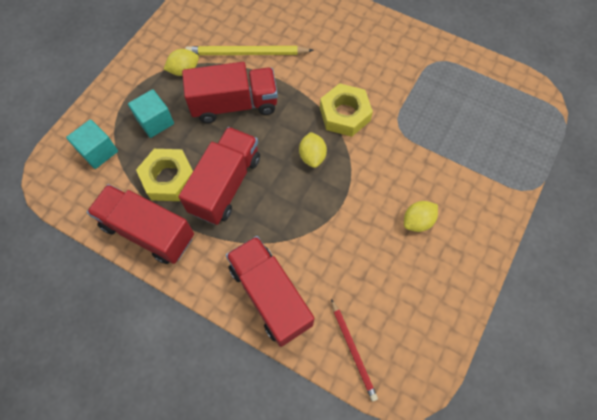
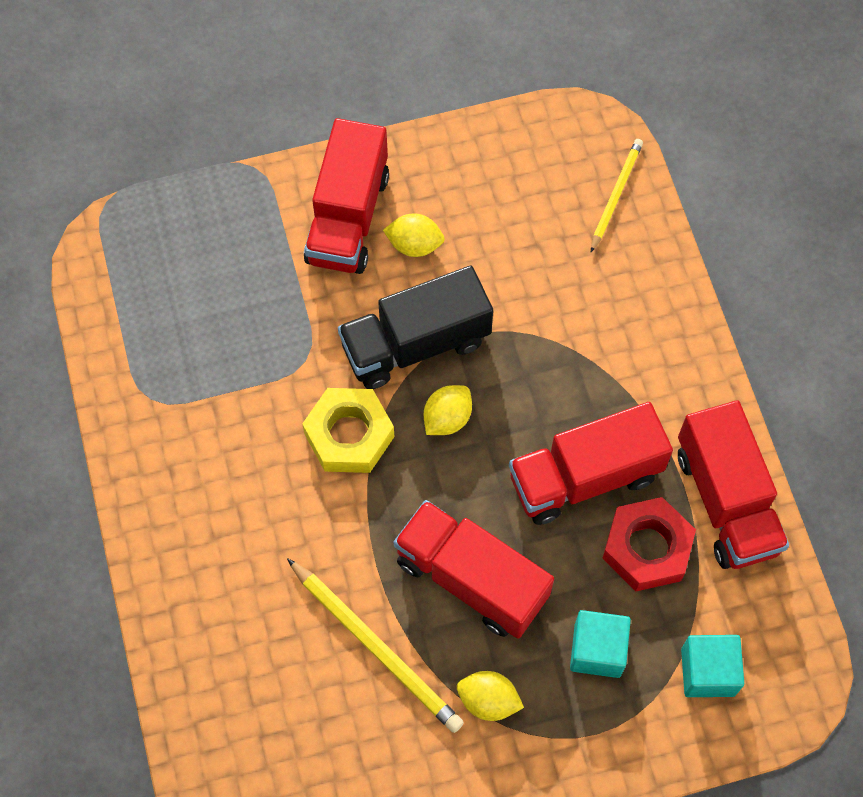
camera: 135 degrees left, 0 degrees up
(169, 178) = (647, 548): yellow nut -> red nut
(270, 295) = (649, 312): red truck -> red truck (348, 218)
(353, 350) = (615, 195): red pencil -> yellow pencil
(362, 175) = (415, 344): none -> black truck

